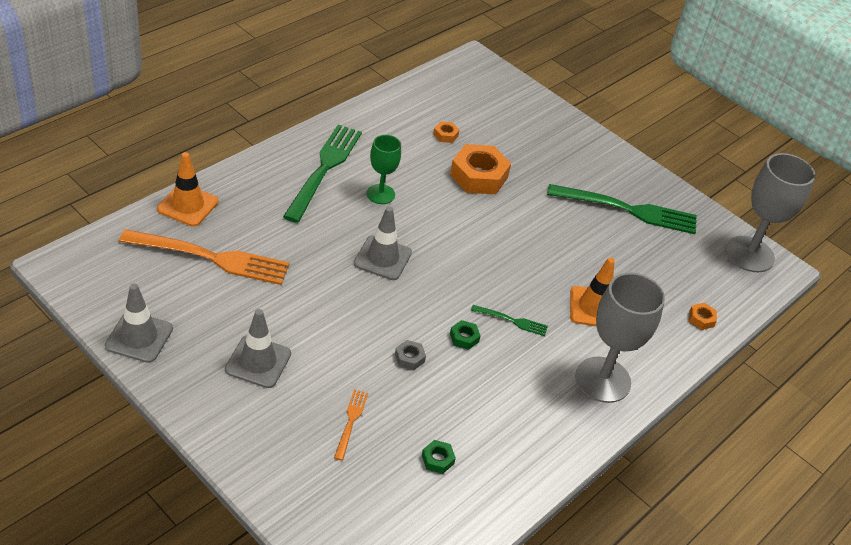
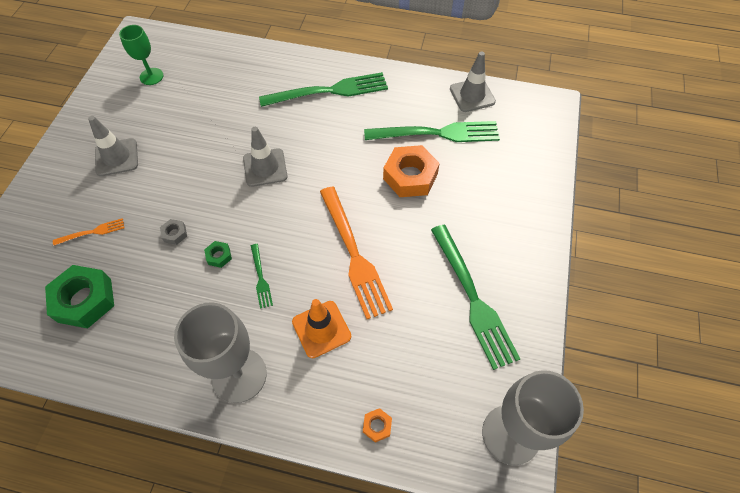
camera: 65 degrees right, 15 degrees up
(139, 337) = (101, 95): grey traffic cone -> grey traffic cone (472, 95)
(188, 205) = (232, 51): orange traffic cone -> none
(212, 257) = (194, 87): orange fork -> orange fork (354, 255)
(380, 194) = (332, 132): green goblet -> green goblet (151, 76)
(437, 459) = (84, 300): green nut -> green nut, size x2.24
(445, 135) = (438, 133): orange nut -> green fork

